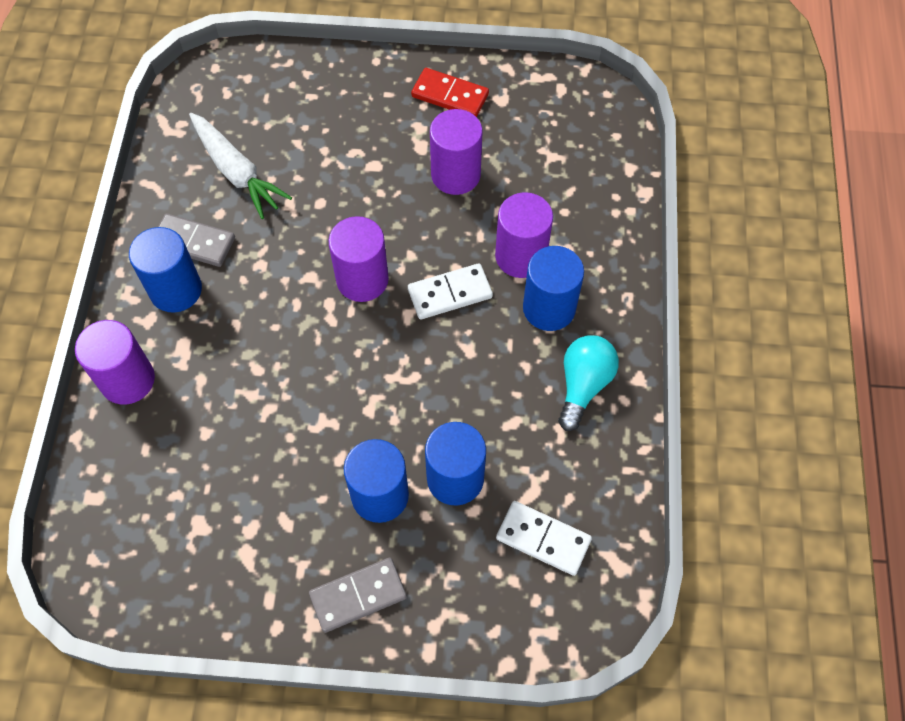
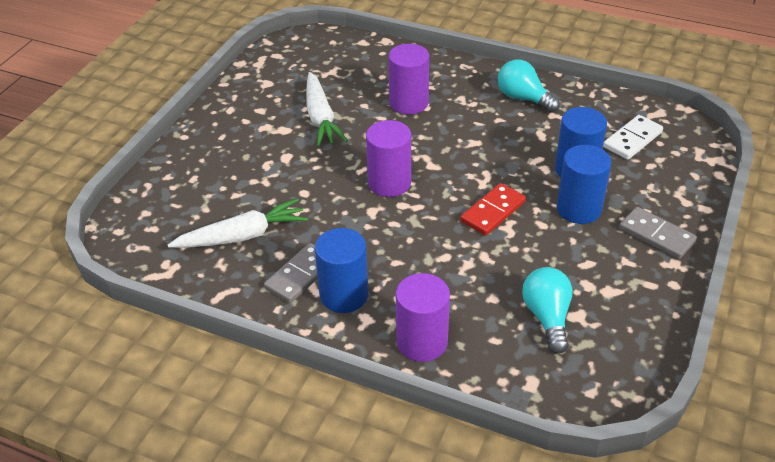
camera: 70 degrees left, 20 degrees down
(190, 494) = (547, 317): none -> turquoise light bulb
(358, 596) = (656, 235): grey domino -> grey domino turned 45 degrees counterclockwise
(450, 95) = (246, 106): red domino -> red domino (493, 212)
(450, 293) = (423, 141): white domino -> none
(455, 175) = (321, 118): purple cylinder -> white carrot
(549, 308) = (457, 99): blue cylinder -> none

